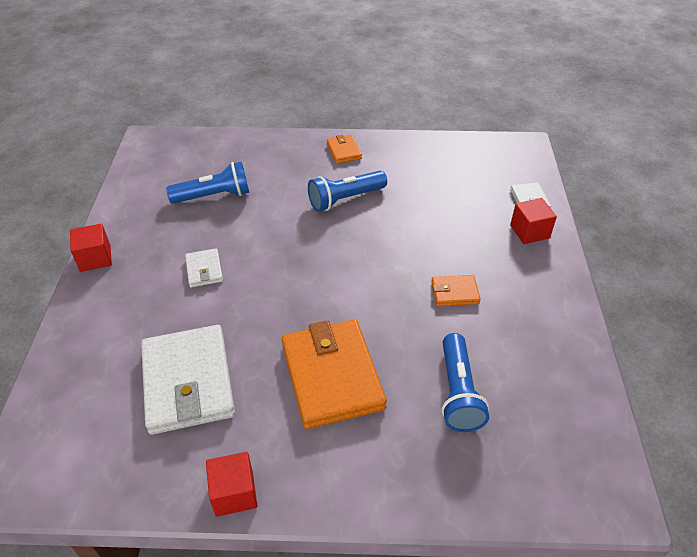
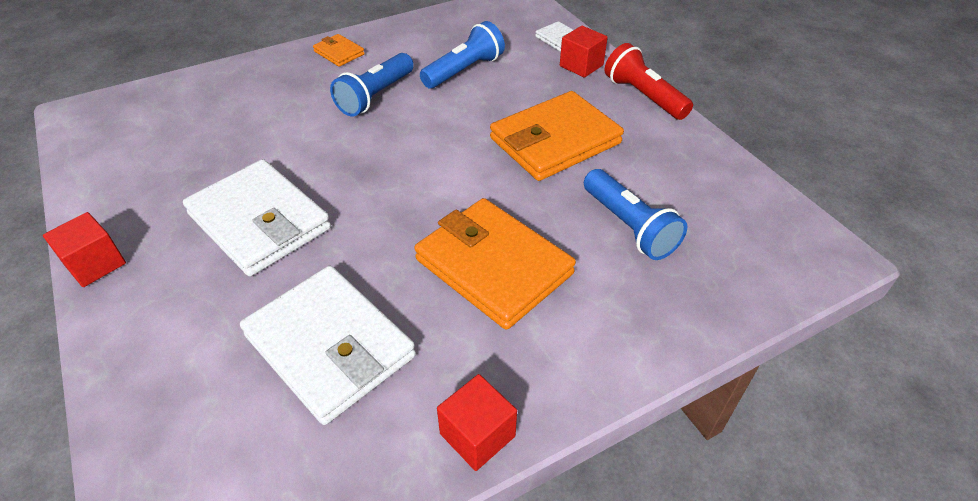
camera: 30 degrees left, 0 degrees up
(204, 270) = (259, 221): white wallet -> white wallet, size x2.15
(214, 196) = (214, 142): blue flashlight -> blue flashlight (464, 70)
(454, 292) = (555, 141): orange wallet -> orange wallet, size x2.15
(562, 281) = (643, 96): none -> red flashlight

